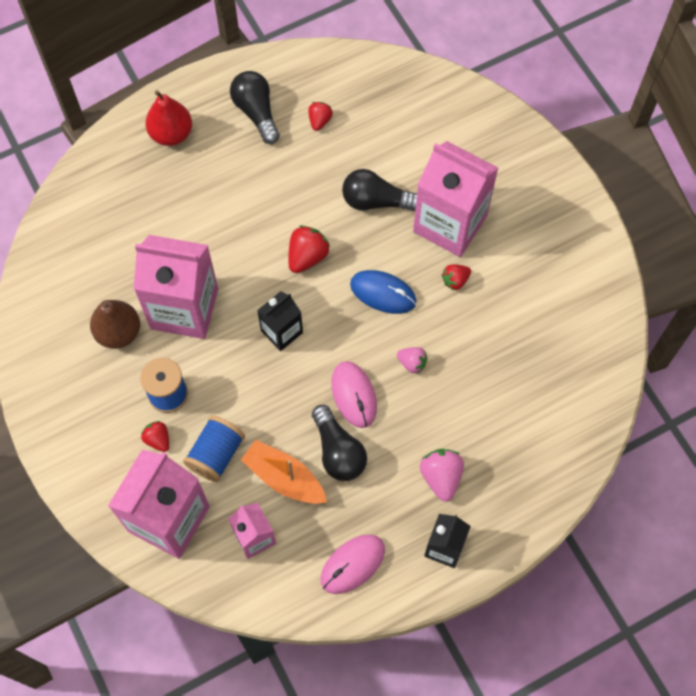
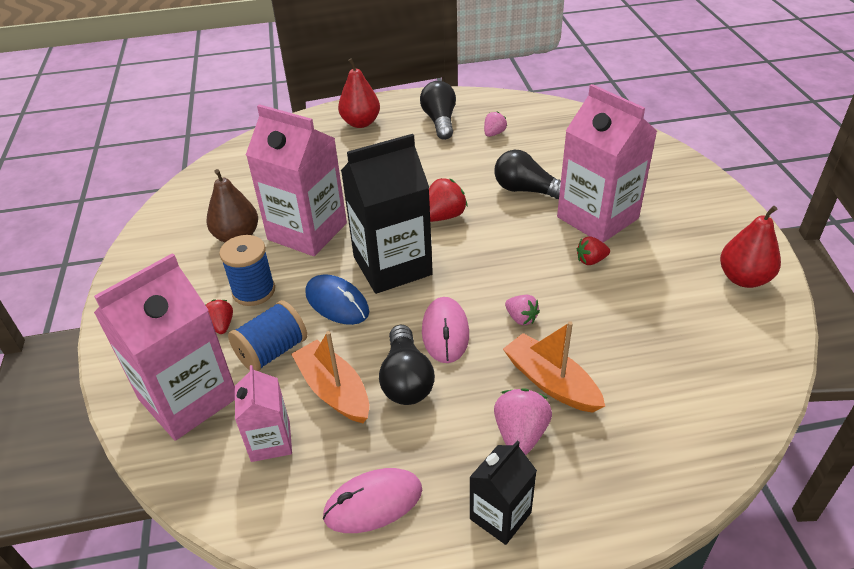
camera: 20 degrees right, 25 degrees down
(282, 331) = (392, 266): black carton -> black carton, size x1.89
(319, 121) = (494, 133): red strawberry -> pink strawberry
(383, 293) = (509, 256): blue mouse -> blue mouse (337, 303)
(452, 422) = (551, 382): none -> orange boat
(585, 270) = (743, 278): none -> red pear

